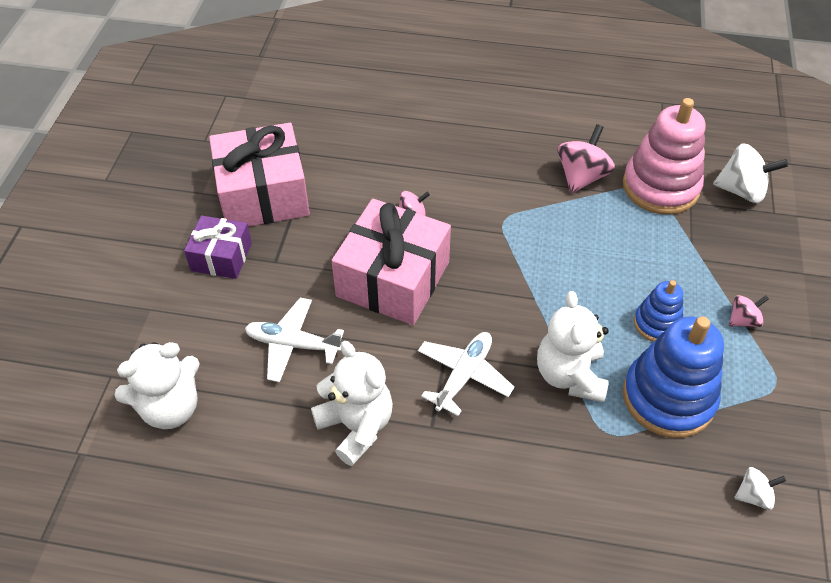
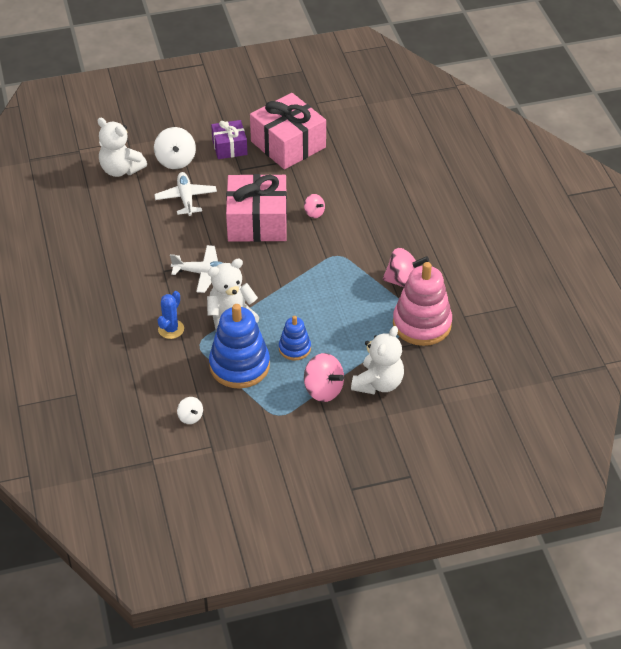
camera: 65 degrees right, 5 degrees down
(356, 426) = (147, 241): white teddy bear -> white teddy bear (378, 383)
(562, 459) = (171, 329): none -> blue cactus
(741, 191) = (448, 368): white spinning top -> white spinning top (176, 161)
(743, 320) = (323, 390): pink spinning top -> pink spinning top, size x1.77

